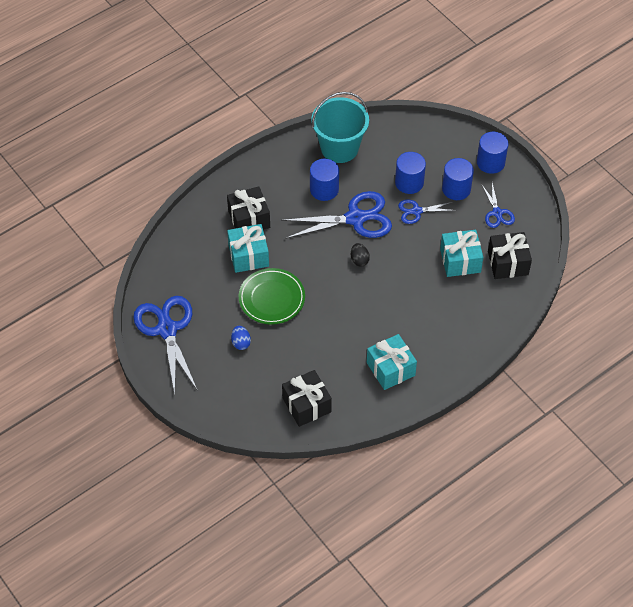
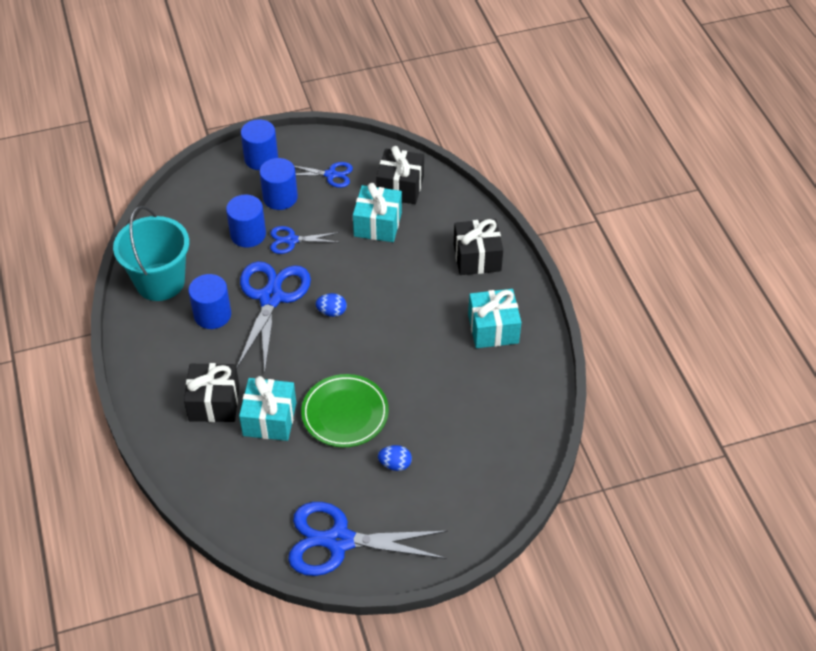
camera: 70 degrees left, 5 degrees down
(306, 405) = (511, 423): black gift -> black gift (477, 257)
(359, 260) = (332, 312): black egg -> blue egg
(416, 211) = (291, 240): blue scissors -> blue scissors turned 75 degrees clockwise

